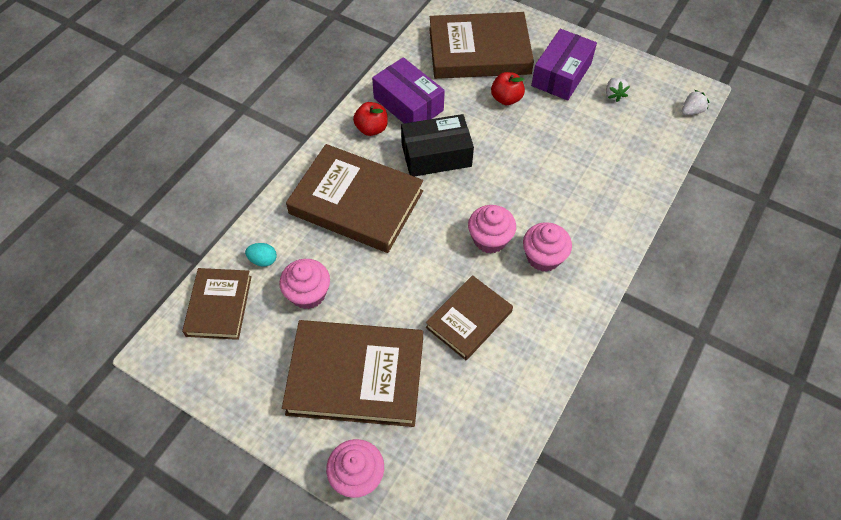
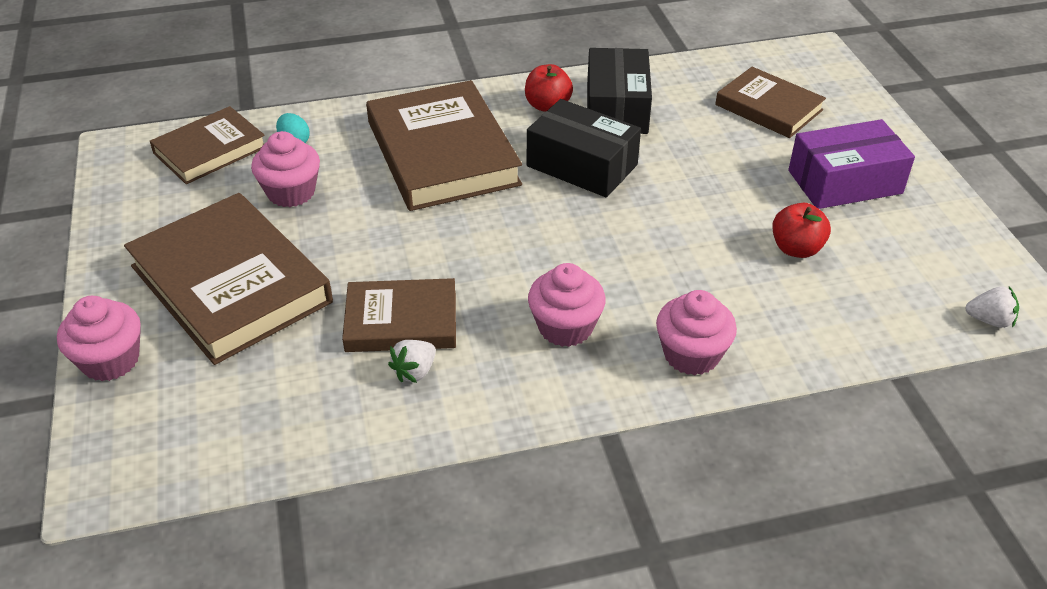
camera: 45 degrees right, 15 degrees down
(408, 104) = (617, 108): purple box -> black box
(479, 51) = (768, 107): brown book -> brown book, size x0.59
(490, 239) = (529, 270): pink cupcake -> pink cupcake (691, 354)
(506, 99) = (738, 165): red apple -> red apple (796, 249)
(614, 95) = (891, 239): white strawberry -> white strawberry (415, 371)

